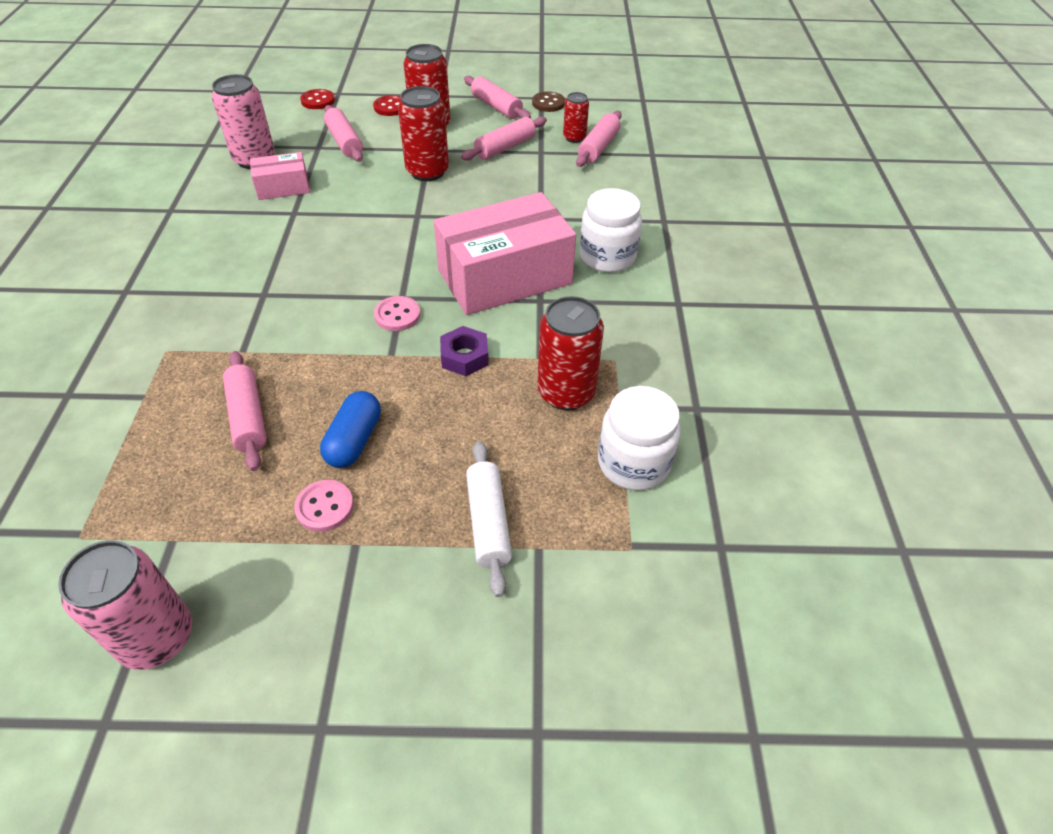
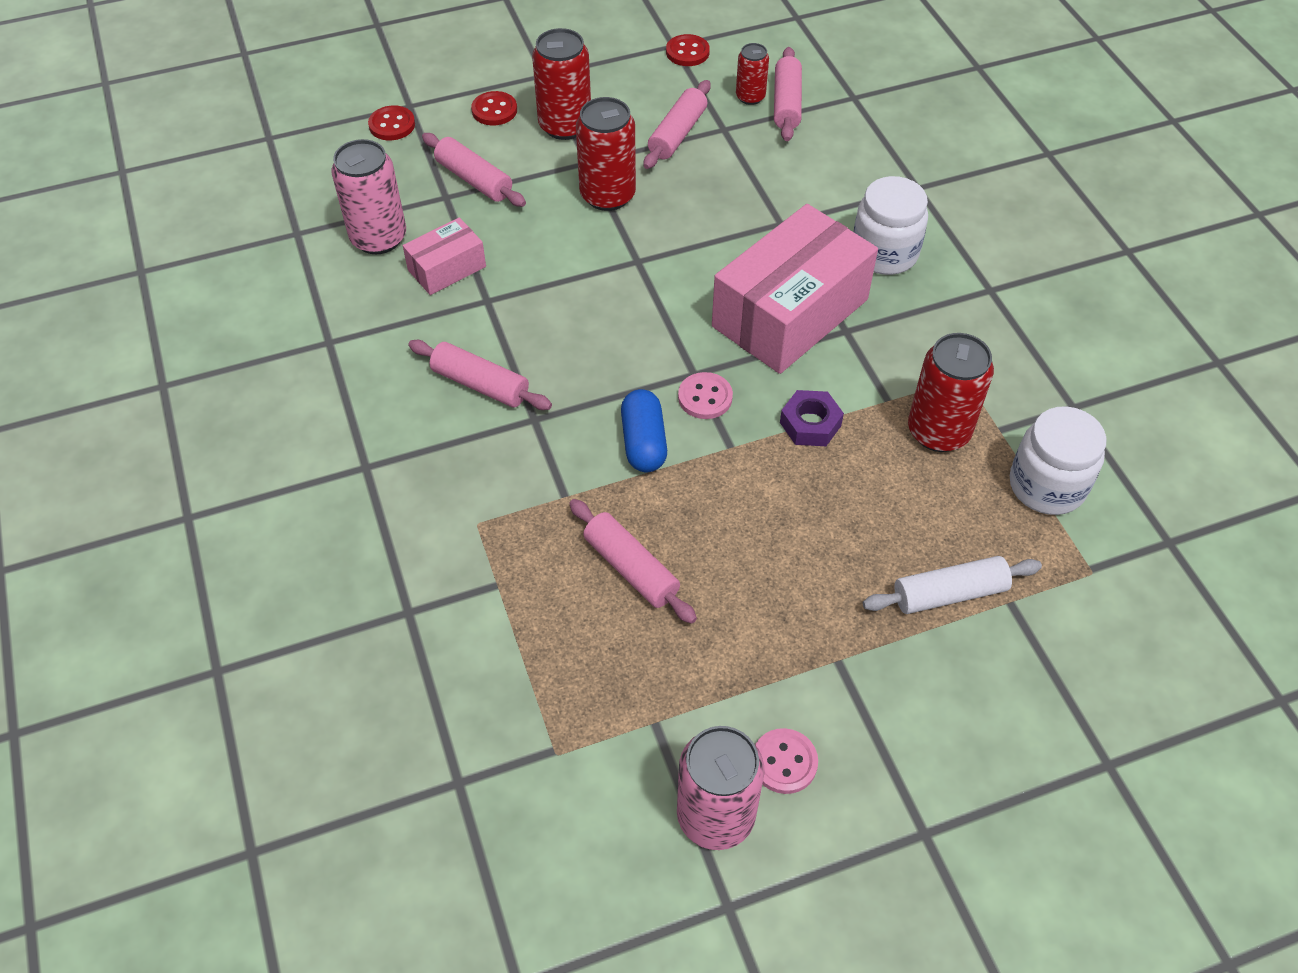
camera: 20 degrees left, 5 degrees up
(325, 507) = (782, 634): pink button -> pink button (784, 762)
(354, 440) = (761, 556): blue capsule -> blue capsule (644, 442)
(489, 522) = (949, 593): white rolling pin -> white rolling pin turned 75 degrees counterclockwise
(496, 107) = (627, 74): pink rolling pin -> pink rolling pin (480, 384)
(548, 103) = (687, 52): brown button -> red button

